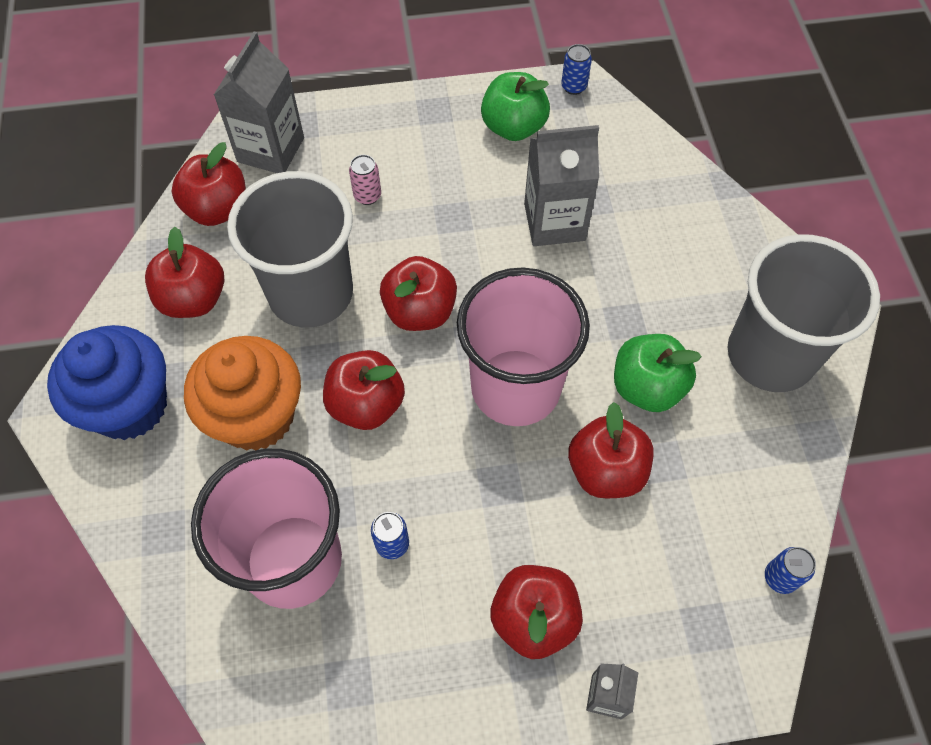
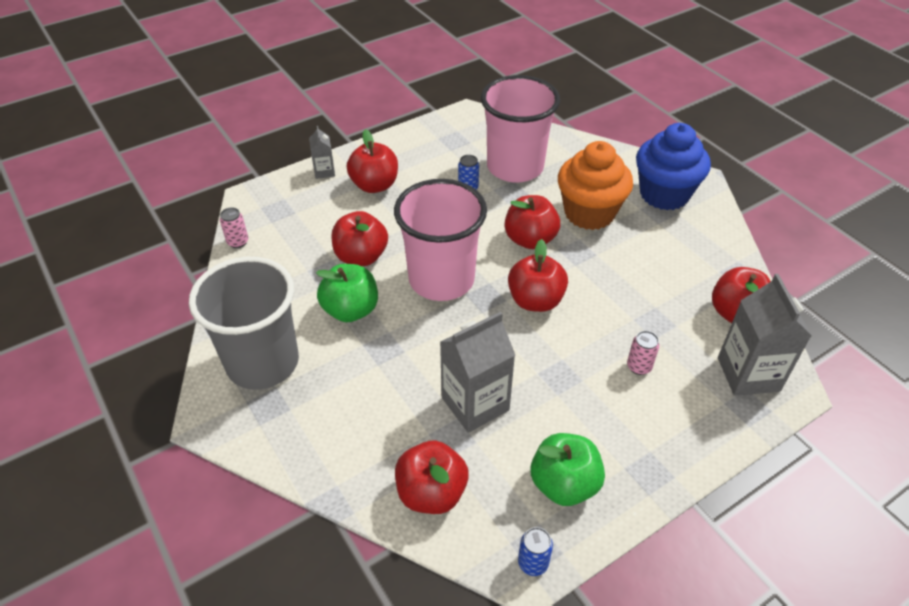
camera: 155 degrees right, 15 degrees down
(193, 299) = (688, 255): red apple -> red apple (431, 493)
(311, 293) = (618, 285): grey cup -> none
(780, 578) = (238, 242): blue can -> pink can

